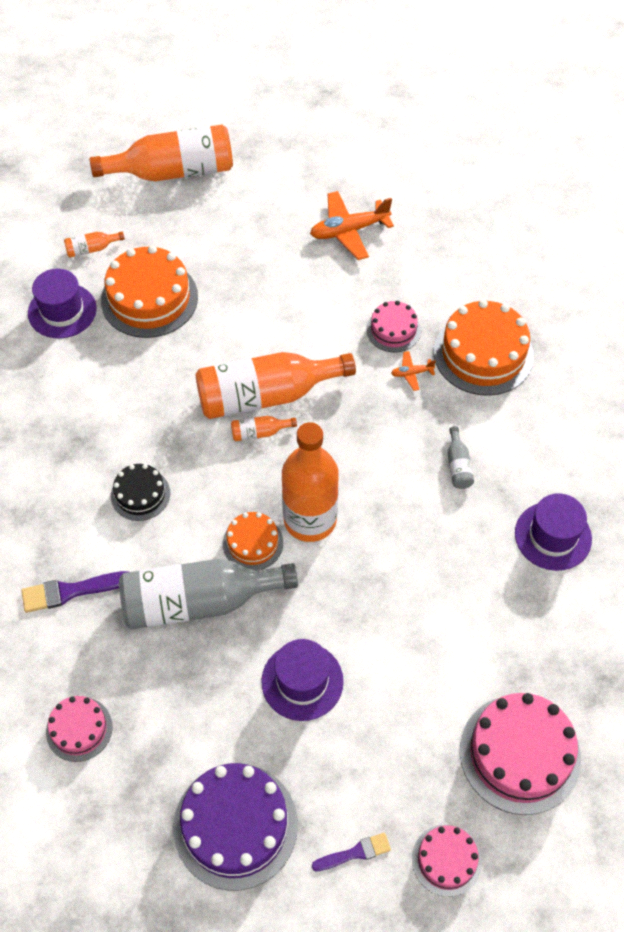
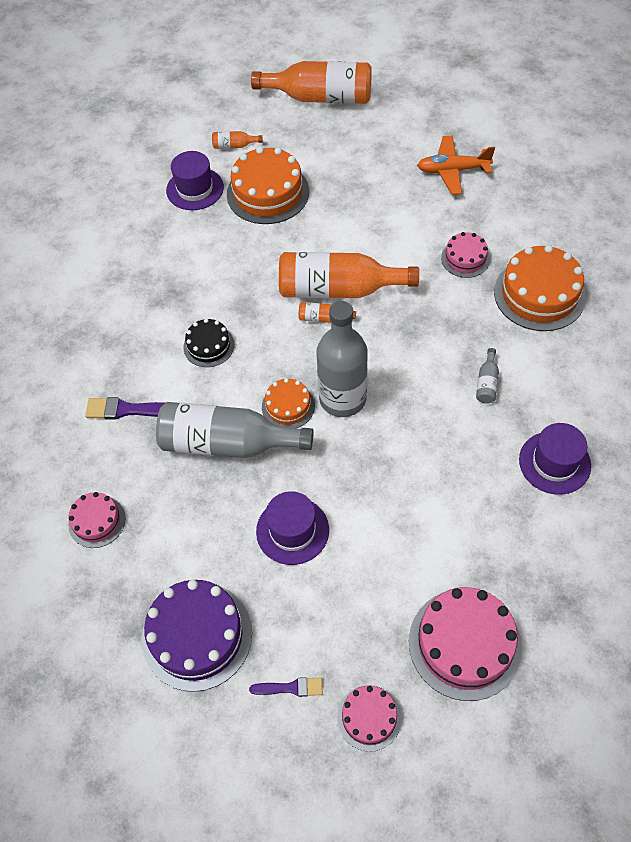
camera: 20 degrees right, 0 degrees up
(310, 520) = (342, 399): orange bottle -> grey bottle
(411, 373) = (470, 297): orange plane -> none

